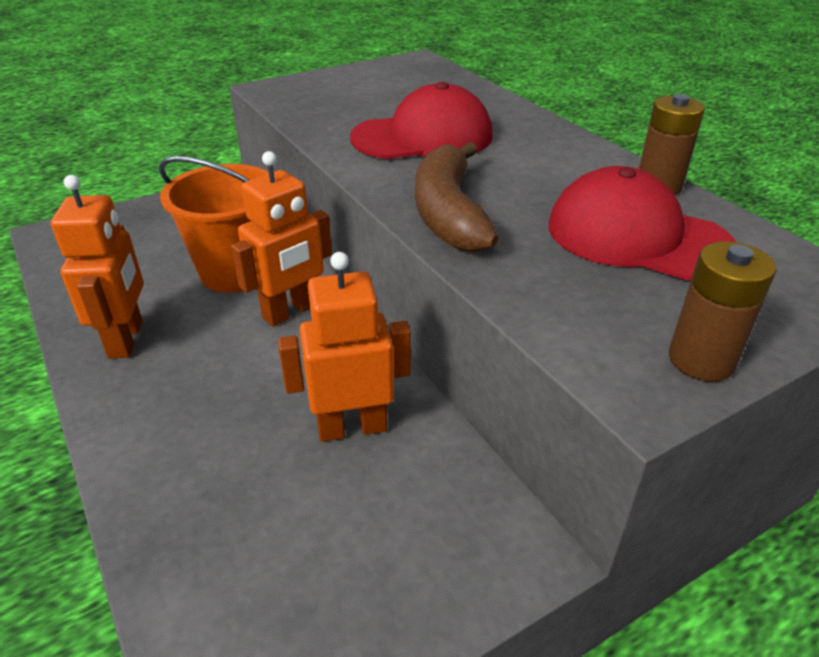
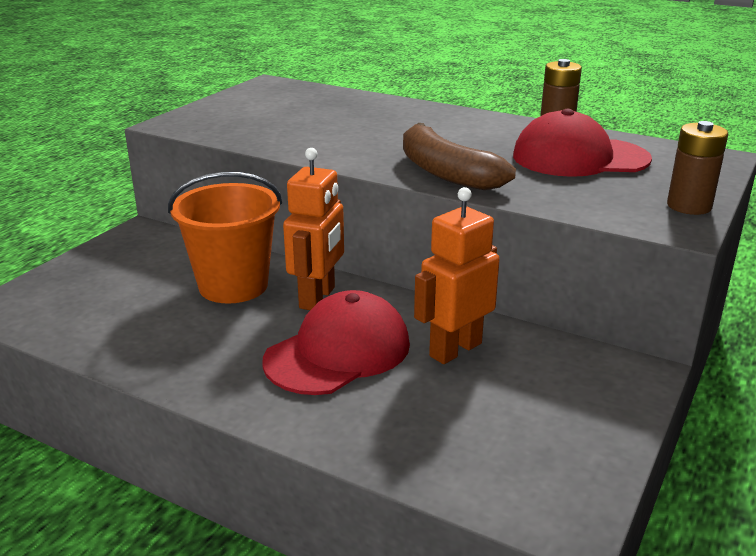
camera: 30 degrees left, 10 degrees down
(127, 339) = (197, 357): orange robot -> none
(423, 137) = (357, 132): red cap -> red cap (338, 352)

